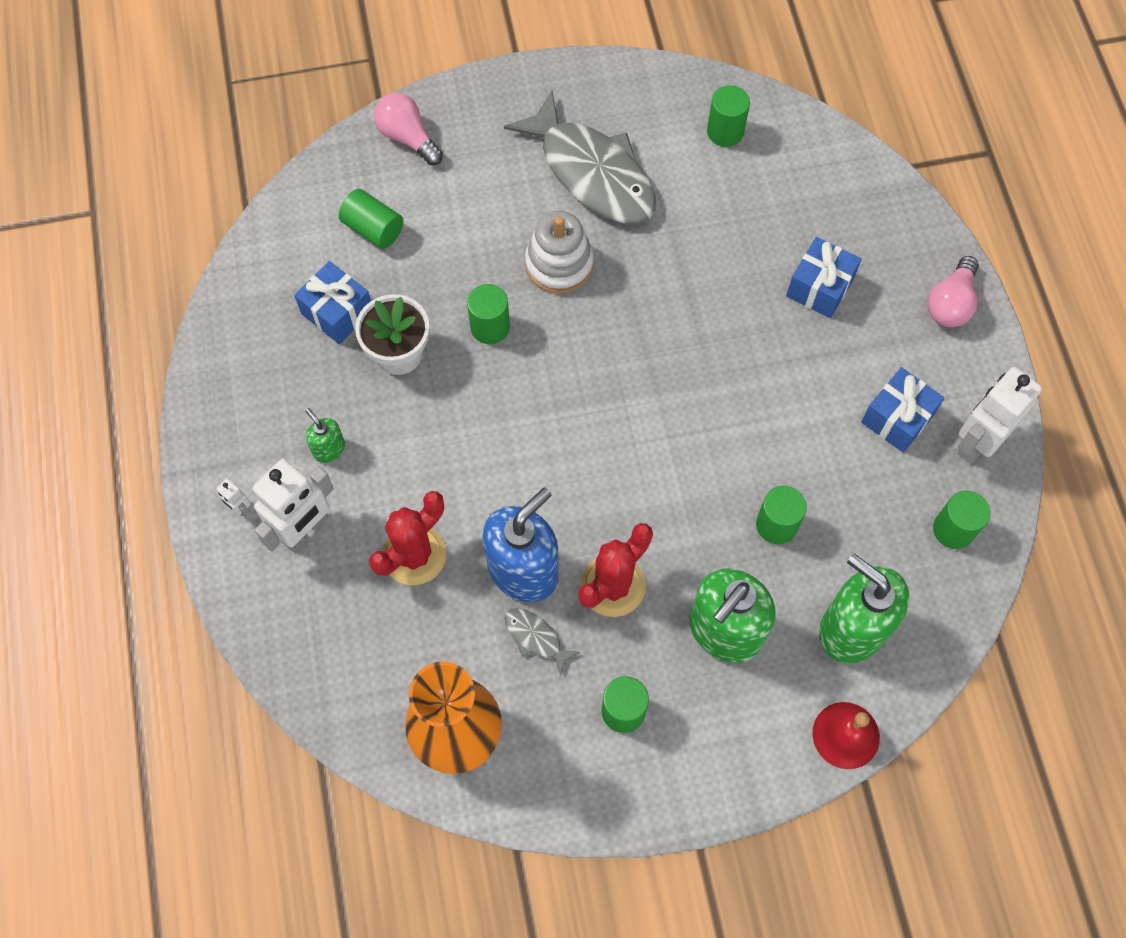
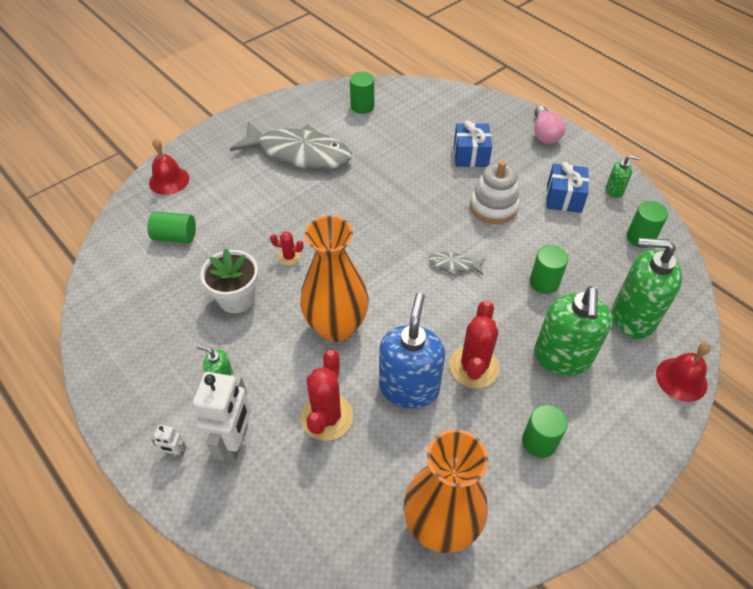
camera: 30 degrees left, 15 degrees down
(337, 312) = (178, 293): blue gift -> none
(407, 137) = (169, 180): pink light bulb -> red bell
(489, 450) = (336, 326): none -> orange vase
(490, 327) = (289, 257): green cylinder -> red cactus
(535, 638) = (447, 426): grey fish -> grey fish (454, 265)
(559, 264) = (311, 206): white stacking toy -> white stacking toy (493, 206)
(977, 442) = (614, 190): white robot -> green soap dispenser

